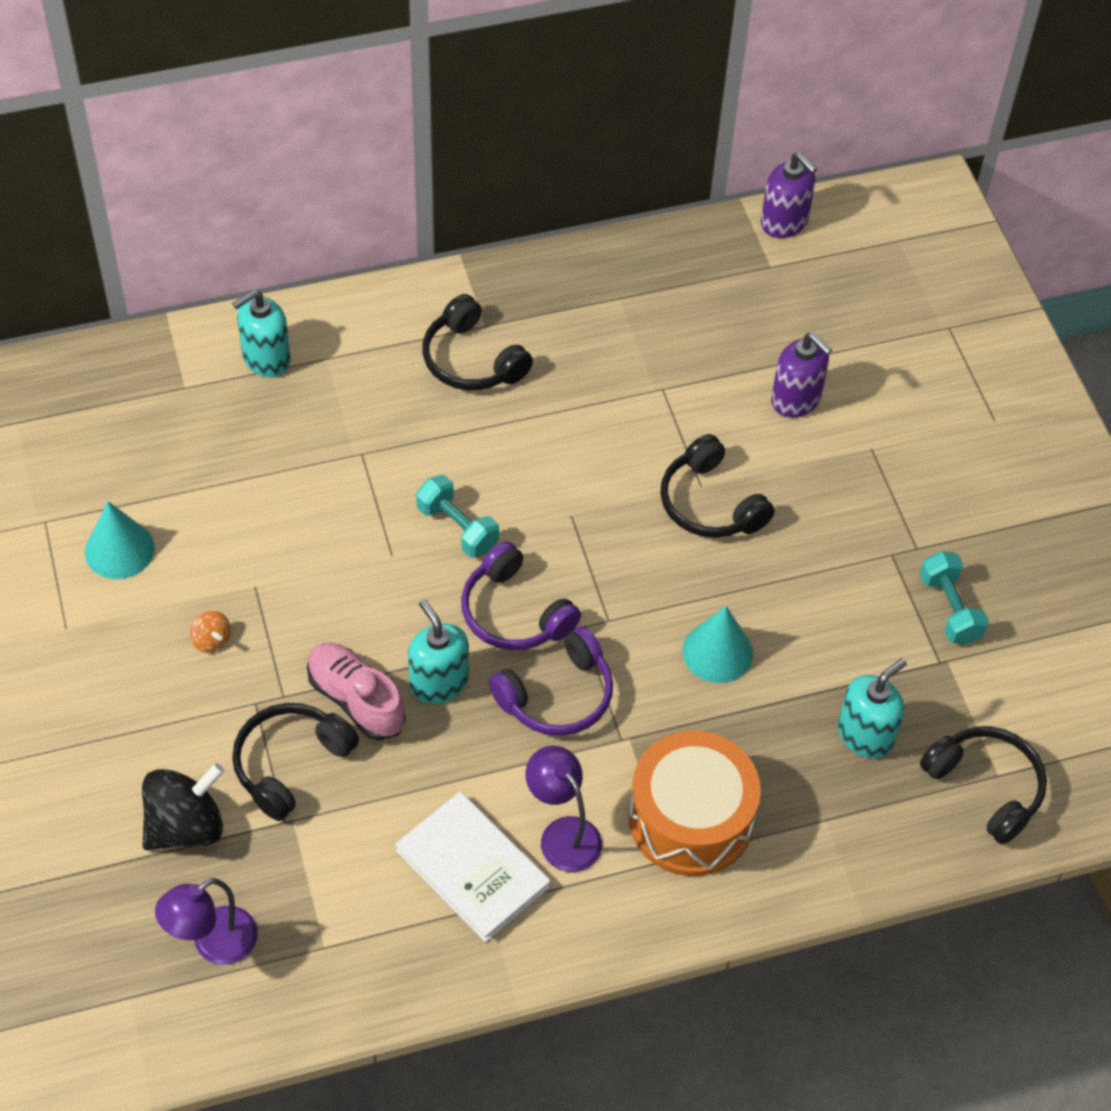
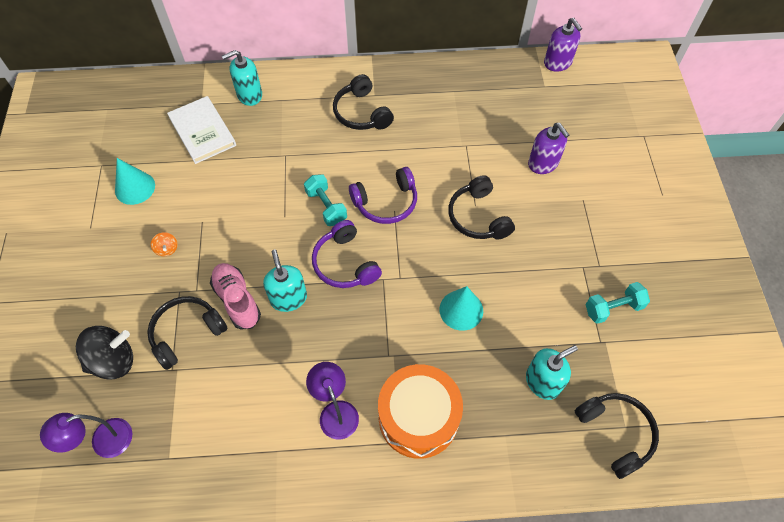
camera: 15 degrees right, 5 degrees up
(473, 868) = (274, 423): white book -> white book (202, 131)
(557, 696) = (356, 320): purple headphones -> purple headphones (386, 203)
(949, 609) = (613, 308): turquoise dumbbell -> turquoise dumbbell turned 75 degrees clockwise

